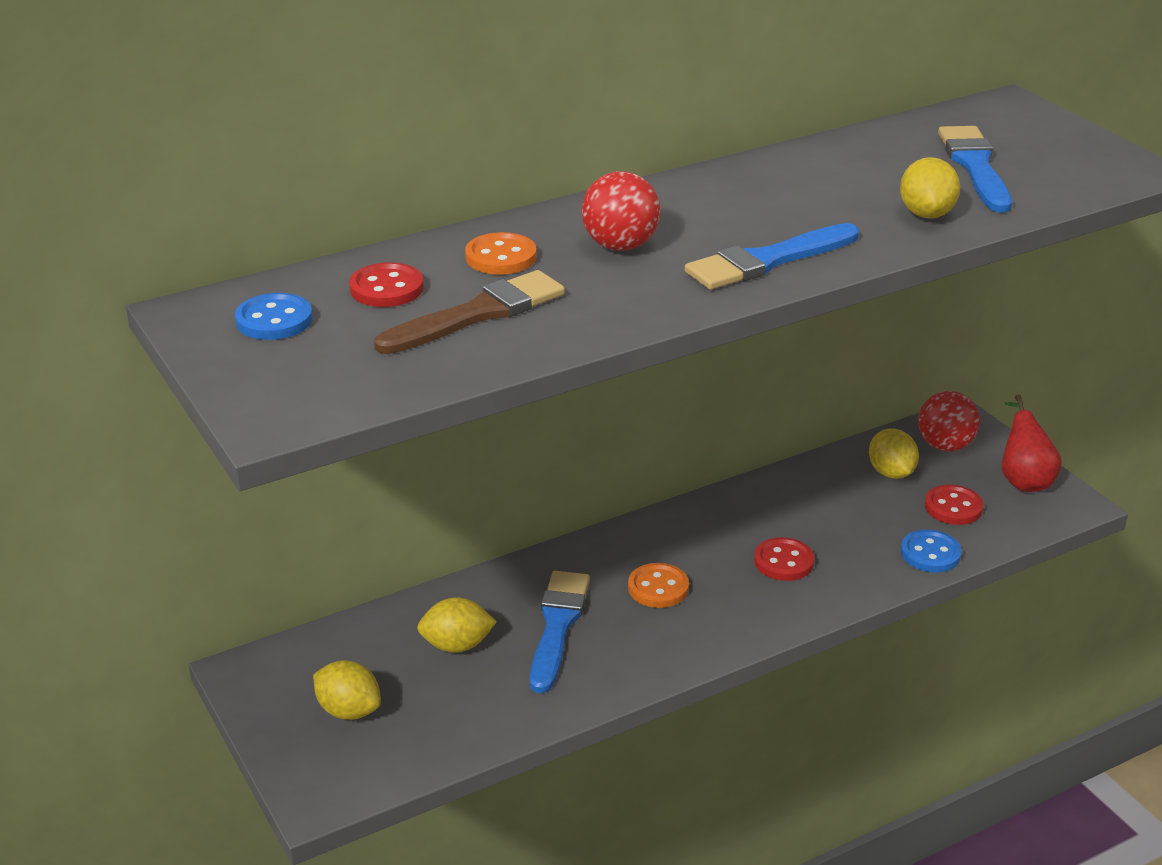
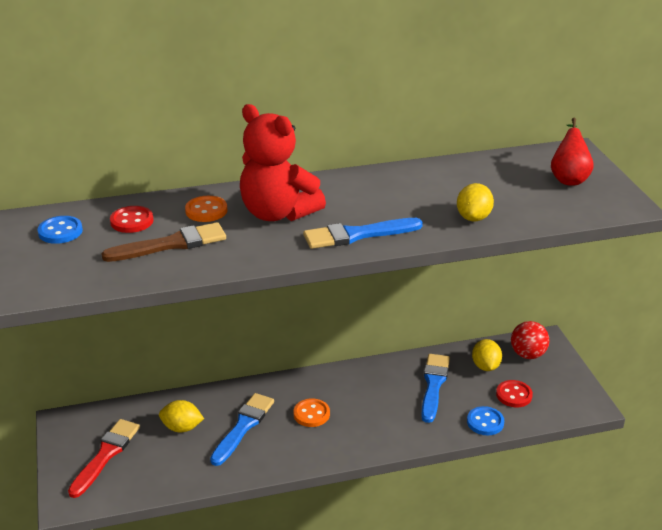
camera: 15 degrees right, 0 degrees up
(349, 711) = (105, 455): yellow lemon -> red brush
(620, 246) = (278, 213): red ball -> red teddy bear
(783, 561) = (393, 411): red button -> none
(975, 166) = (525, 190): blue brush -> blue brush (433, 385)
(1023, 479) = (567, 385): red pear -> red pear (568, 178)

